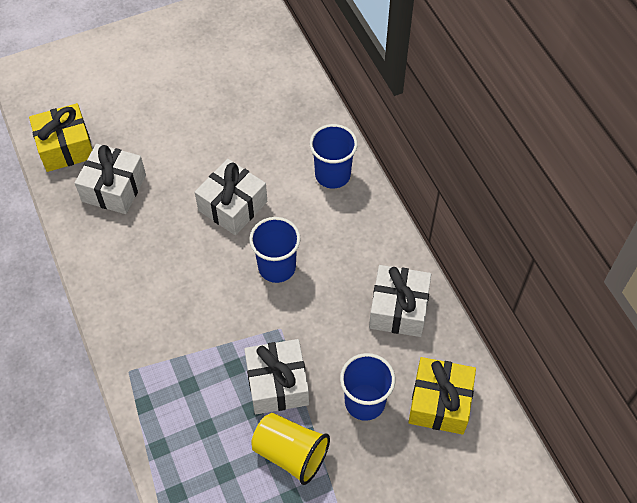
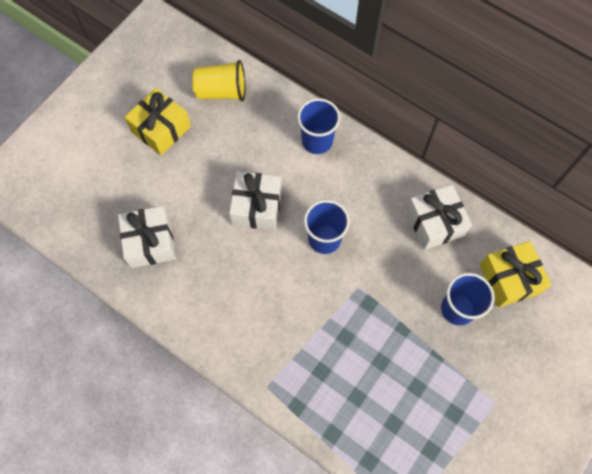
camera: 30 degrees left, 10 degrees up
(66, 147) = (84, 228): yellow gift -> yellow gift (161, 129)
(277, 384) = (386, 331): white gift -> none
(290, 453) = (431, 380): yellow cup -> yellow cup (221, 91)

